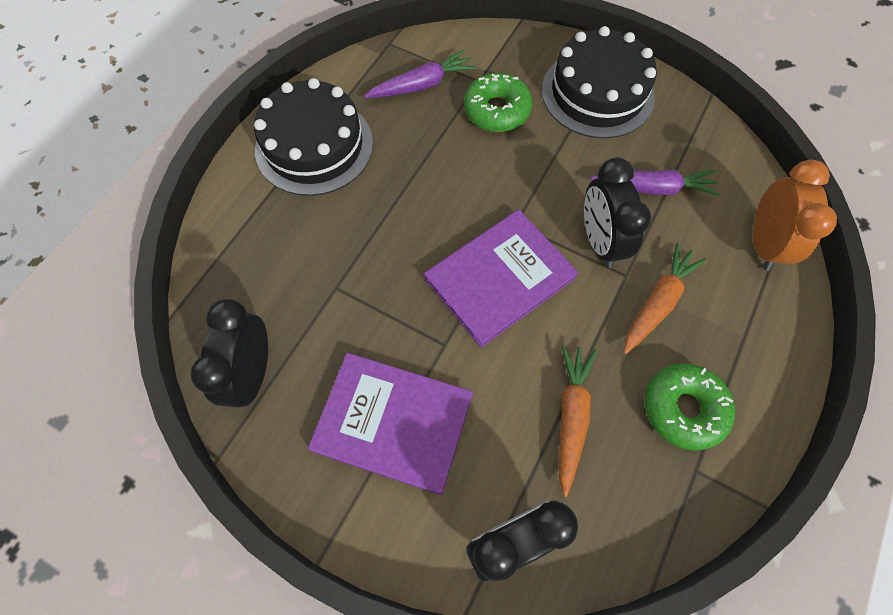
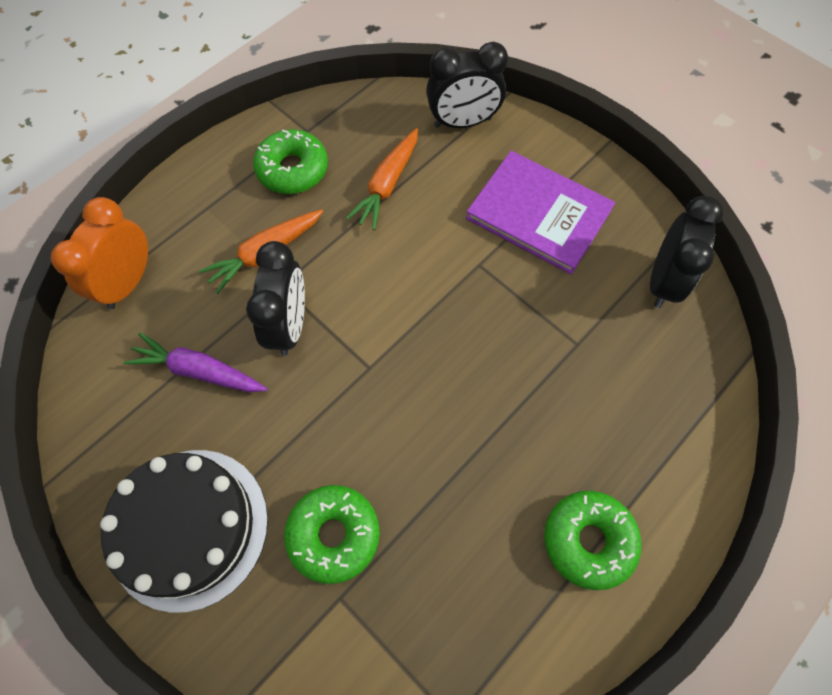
camera: 165 degrees left, 0 degrees up
(314, 146) = (588, 540): black cake -> green donut
(421, 85) = (423, 612): purple carrot -> none
(499, 278) = (407, 312): purple book -> none

